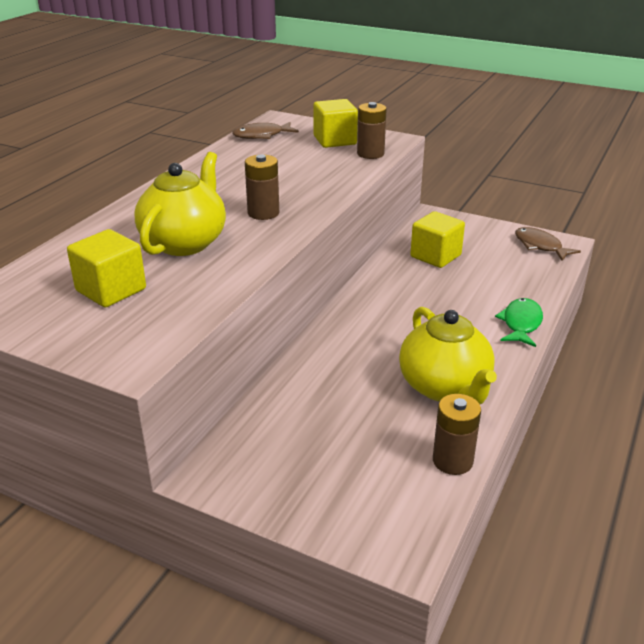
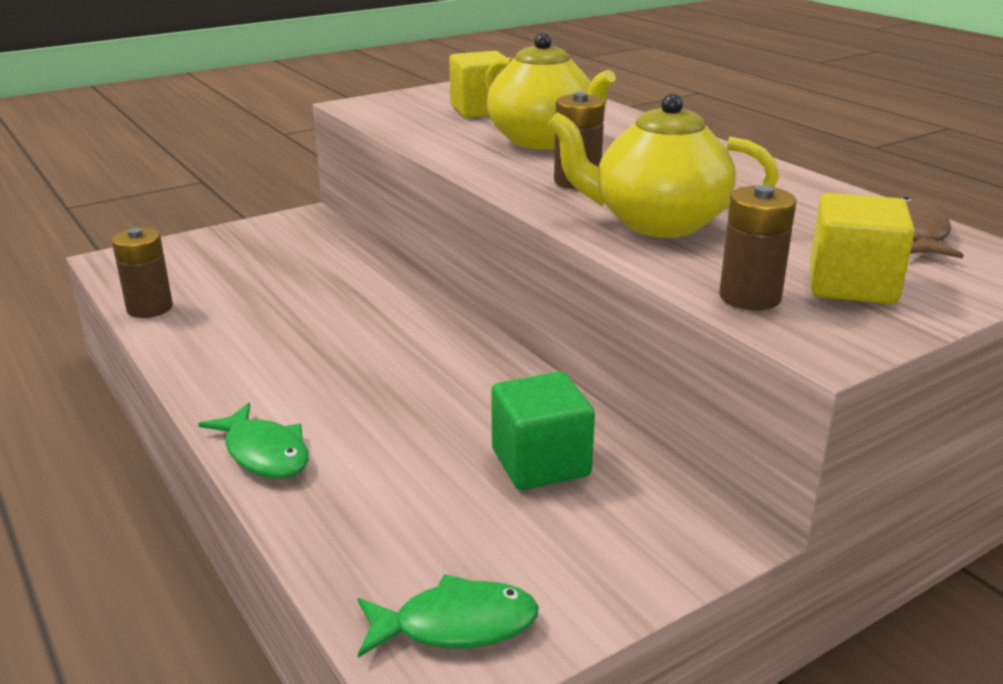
camera: 120 degrees right, 5 degrees down
(435, 256) = (540, 463): yellow cube -> green cube
(445, 387) = (240, 342): yellow teapot -> yellow teapot (657, 223)
(540, 246) = (456, 625): brown fish -> green fish

